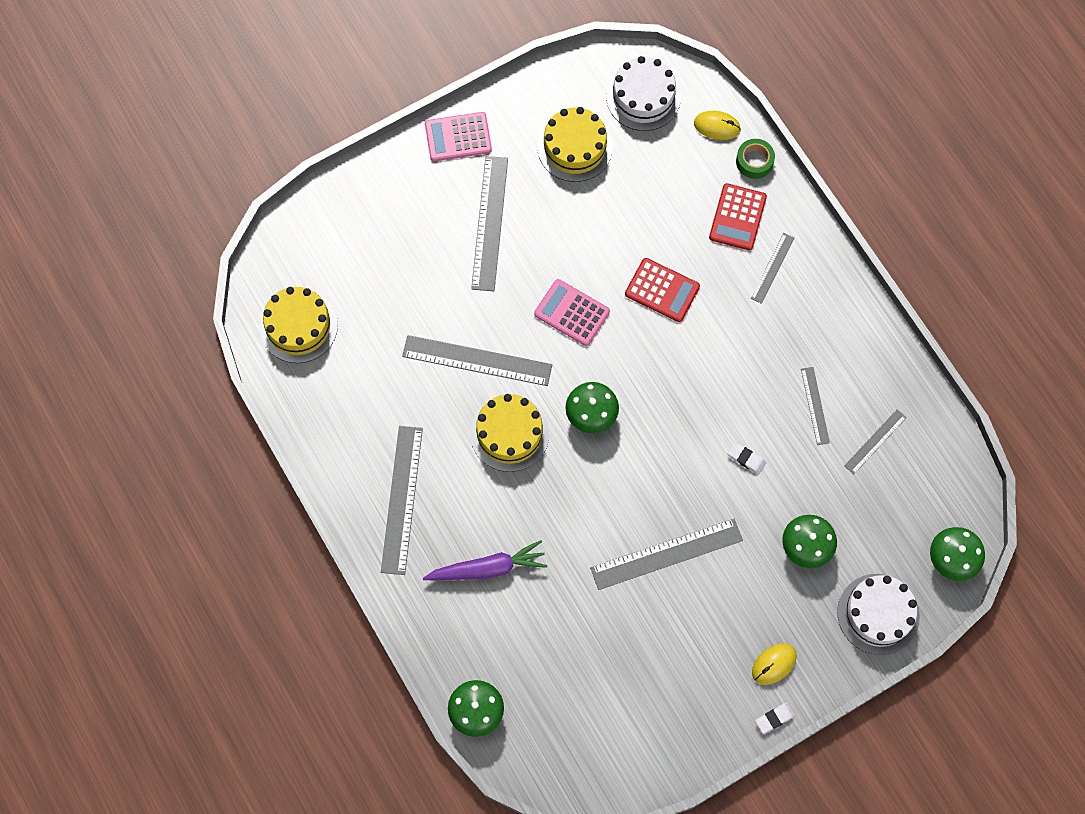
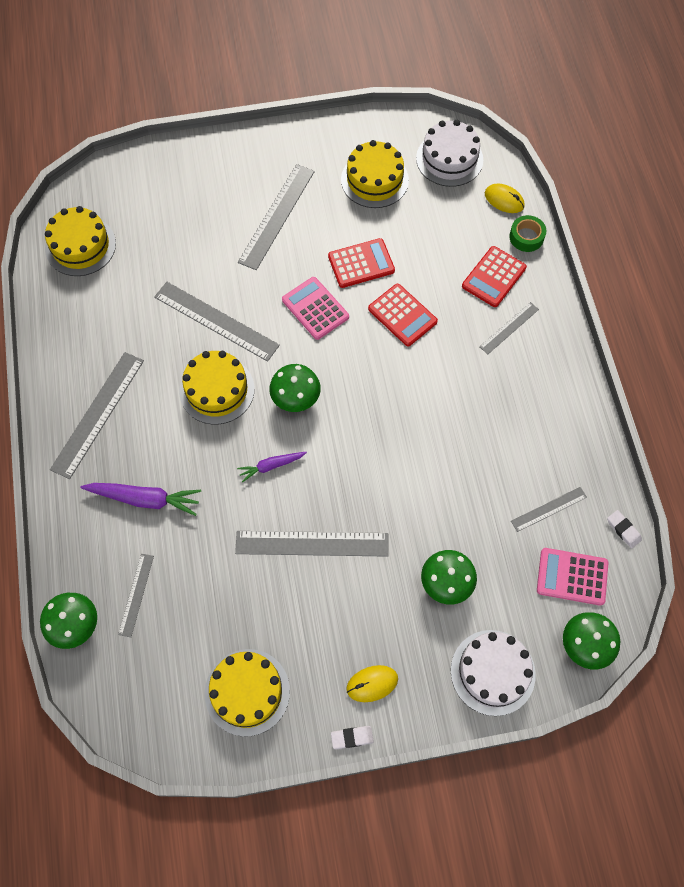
camera: 20 degrees right, 5 degrees down
(458, 137) = (280, 143): pink calculator -> pink calculator (572, 576)
(596, 492) = (271, 466): none -> purple carrot
(598, 247) = (361, 264): none -> red calculator
(663, 713) = (247, 692): none -> yellow cake
(746, 459) = (420, 484): white eraser -> white eraser (623, 530)
(815, 405) = (503, 458): grey ruler -> grey ruler (136, 594)

